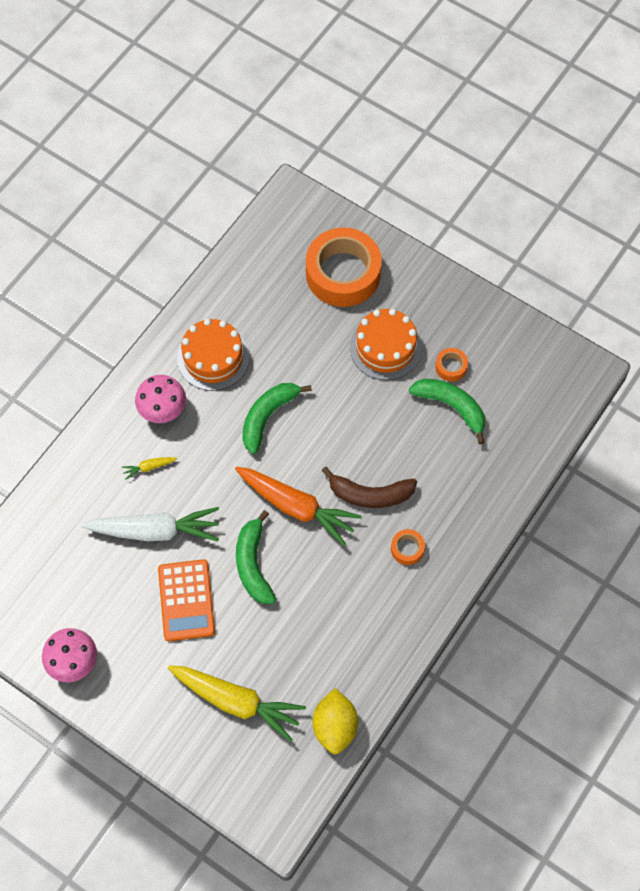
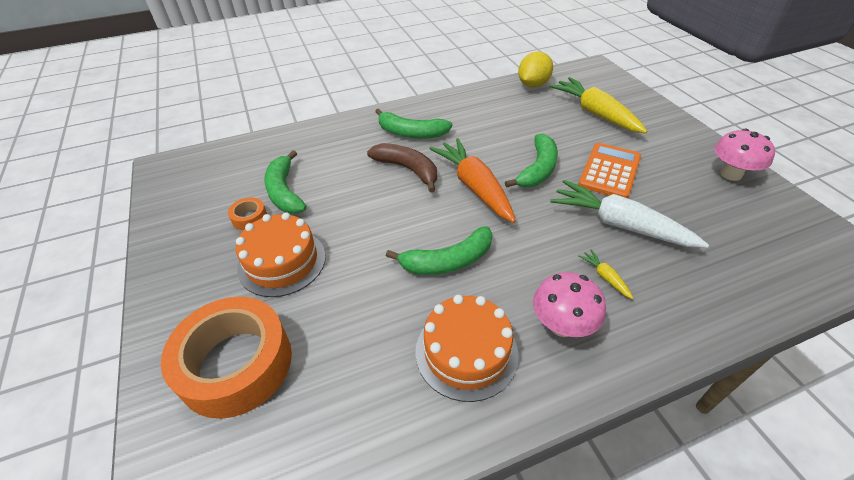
camera: 145 degrees left, 20 degrees down
(149, 467) = (604, 277): yellow carrot -> yellow carrot turned 135 degrees counterclockwise
(407, 549) = (411, 133): orange tape -> green banana

